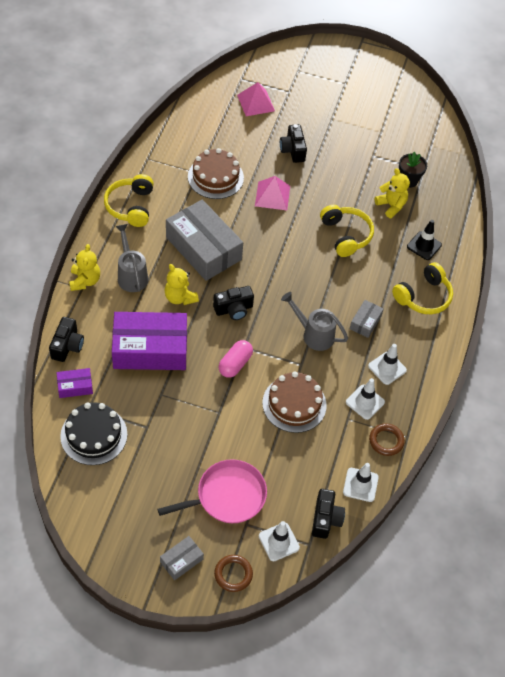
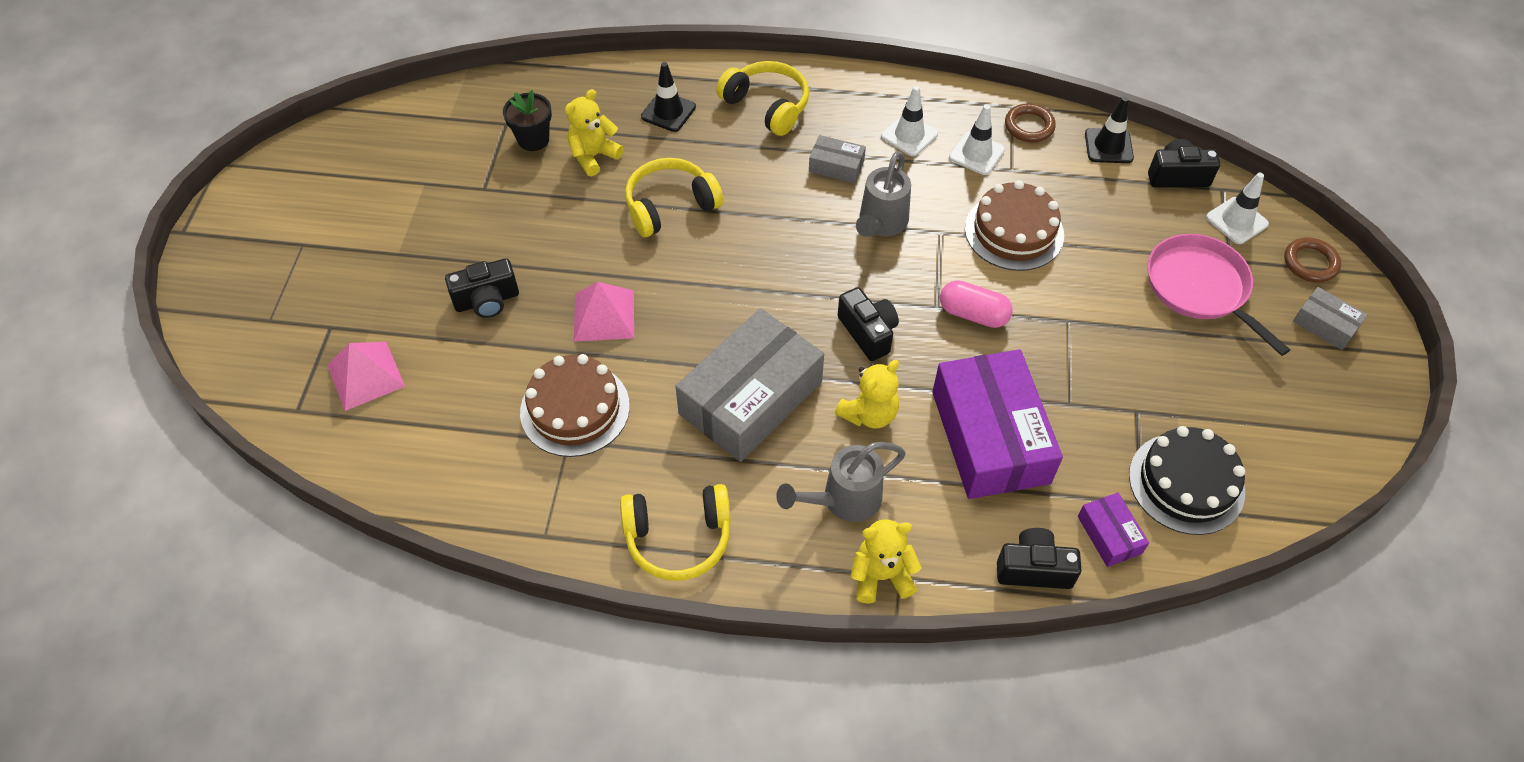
camera: 95 degrees left, 0 degrees up
(360, 485) = (1108, 146): white traffic cone -> black traffic cone

